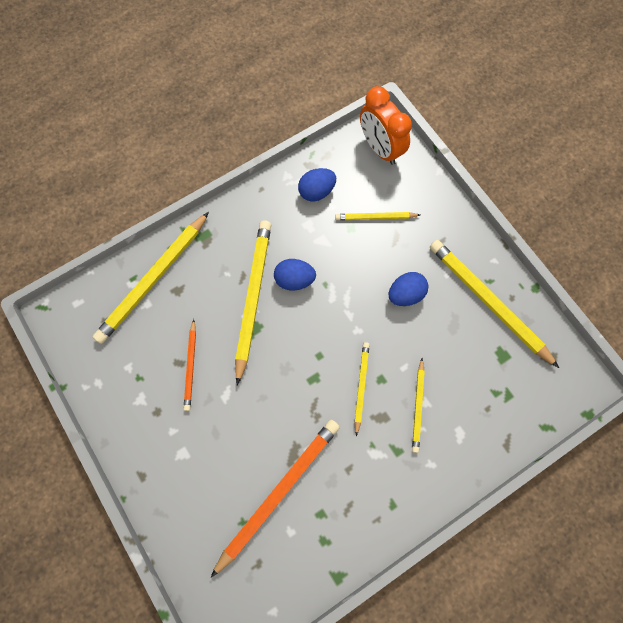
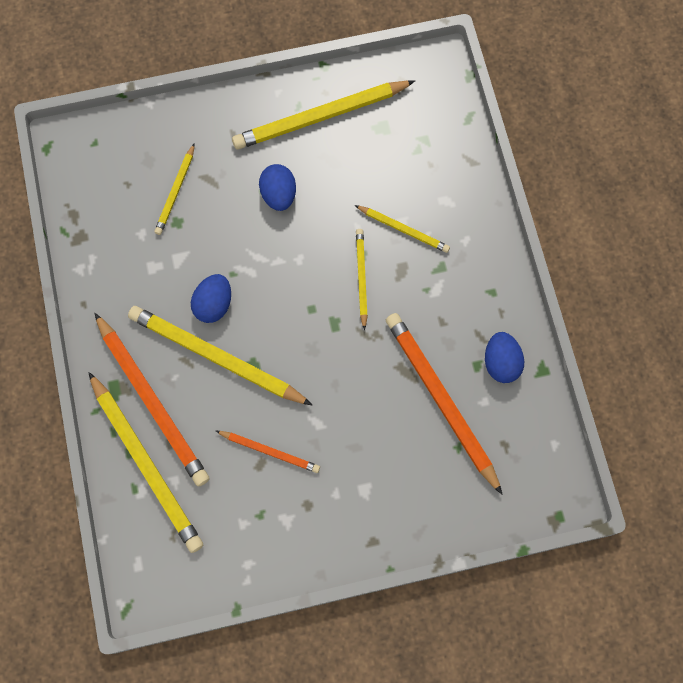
camera: 70 degrees left, 0 degrees up
(202, 265) = (152, 401): none -> orange pencil
(316, 191) = (115, 243): blue egg -> blue egg (501, 363)
(361, 386) = (361, 278): yellow pencil -> yellow pencil turned 60 degrees clockwise
(380, 148) = (92, 154): orange clock -> none

